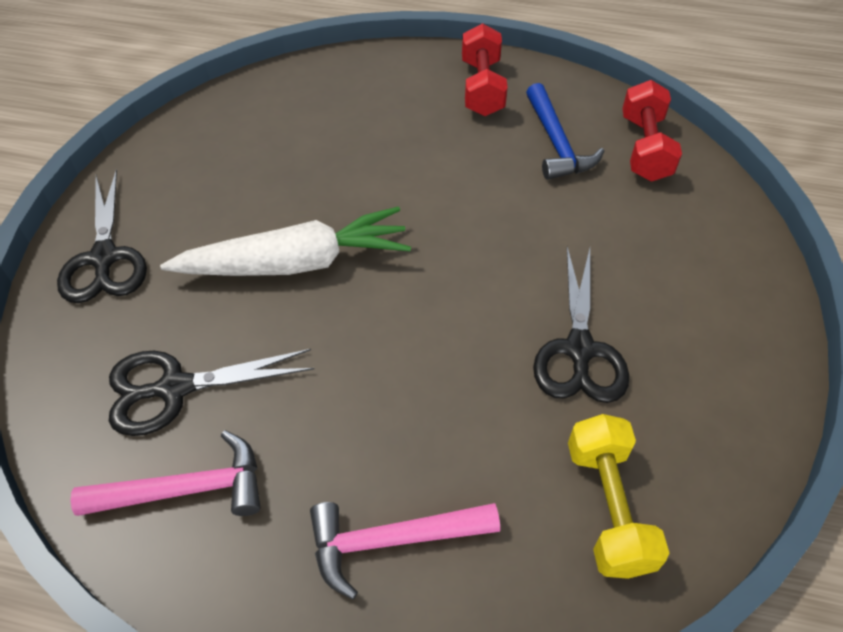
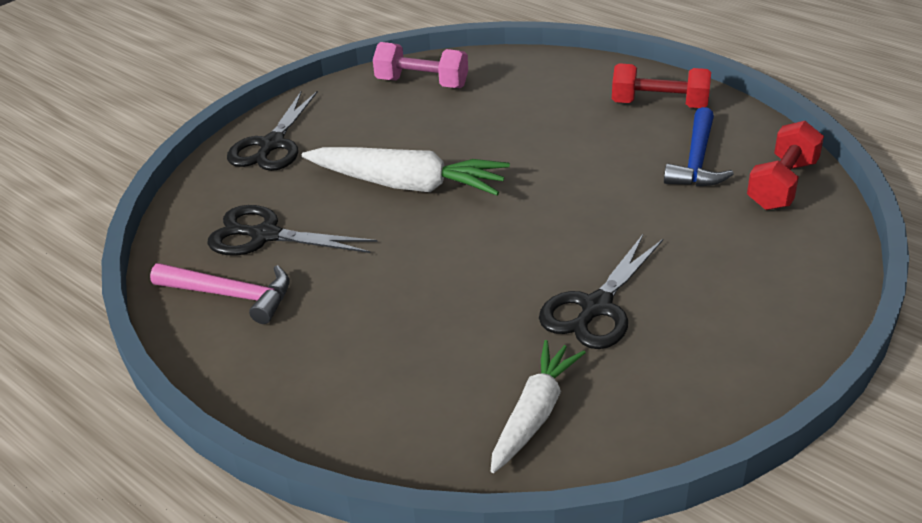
camera: 30 degrees right, 15 degrees down
(228, 126) = (422, 83): none -> pink dumbbell
(392, 541) = (349, 374): pink hammer -> none
(481, 88) = (659, 104): red dumbbell -> red dumbbell turned 75 degrees clockwise
(608, 507) = (534, 414): yellow dumbbell -> white carrot

